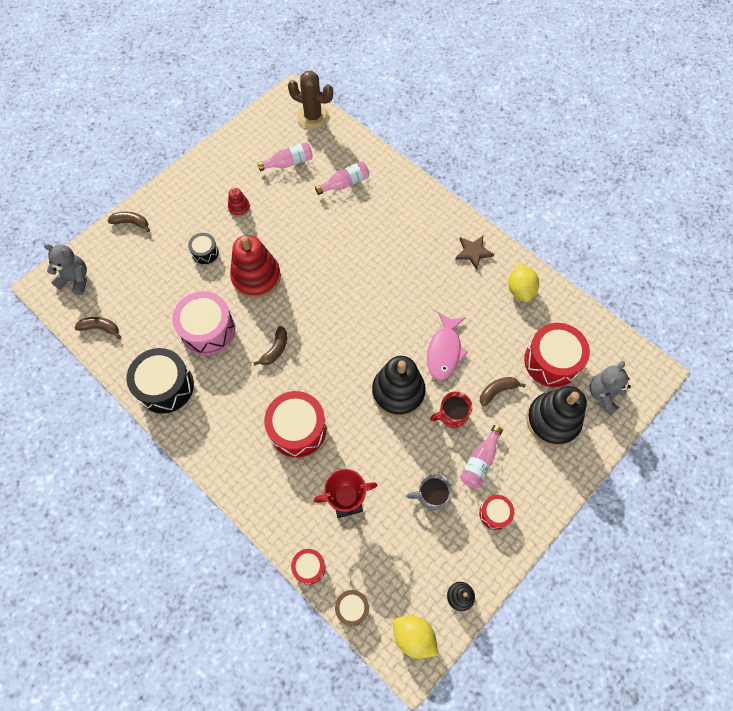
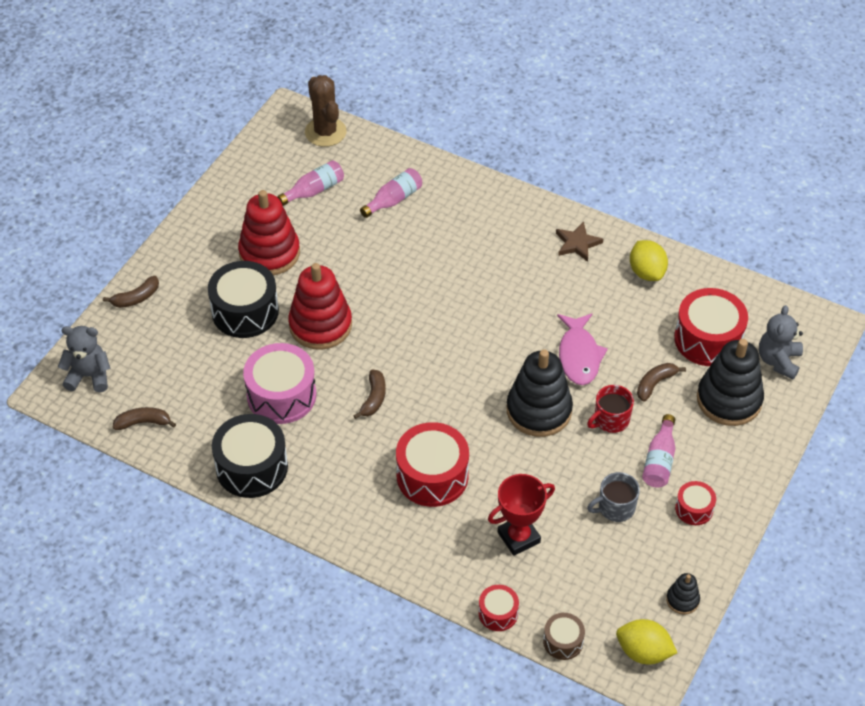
camera: 15 degrees left, 15 degrees down
(131, 223) = (136, 298): brown banana -> brown banana turned 150 degrees clockwise
(205, 252) = (245, 311): black drum -> black drum, size x1.93
(239, 208) = (269, 253): red stacking toy -> red stacking toy, size x2.15
(313, 116) = (325, 132): brown cactus -> brown cactus turned 60 degrees clockwise

